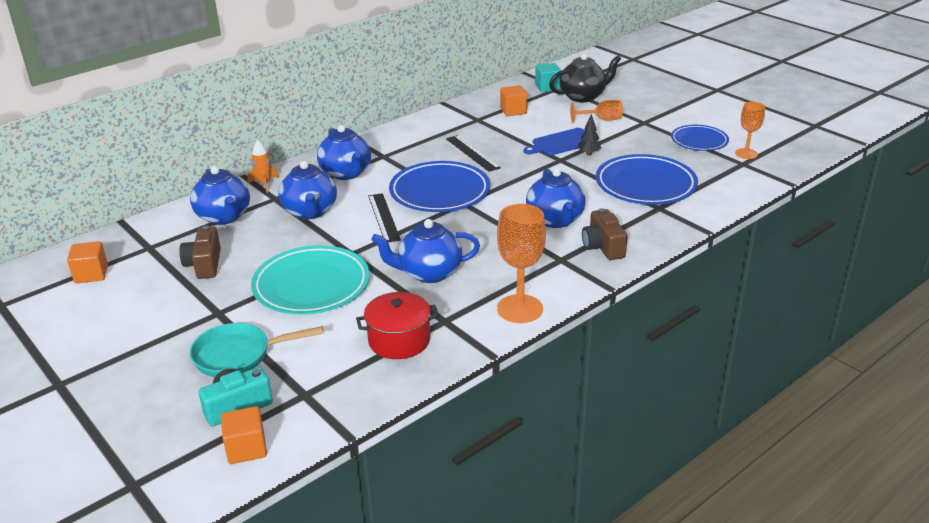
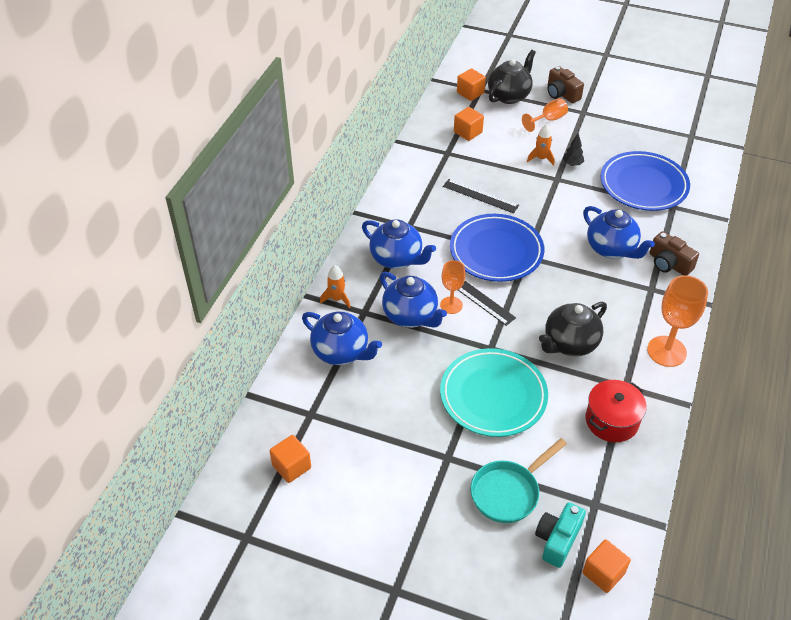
camera: 30 degrees left, 15 degrees up
(204, 264) = (381, 412): brown camera -> brown camera (561, 94)
(428, 273) = (569, 343): blue teapot -> black teapot
(547, 87) = (470, 93): turquoise cube -> orange cube
(562, 143) = (541, 158): blue cutting board -> orange rocket
(699, 141) = (641, 121): blue plate -> none
(746, 154) = (685, 124): orange goblet -> orange goblet (451, 305)

